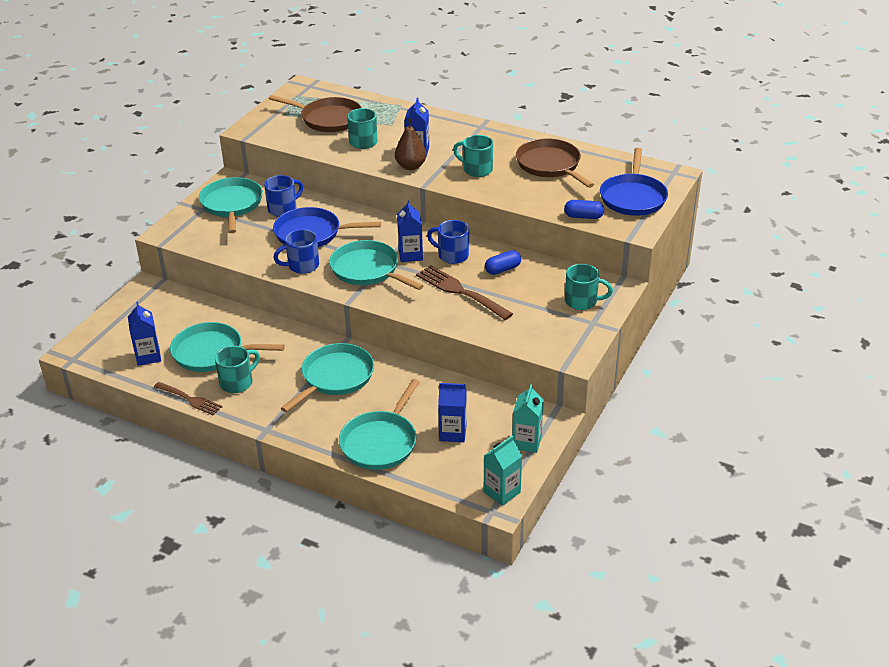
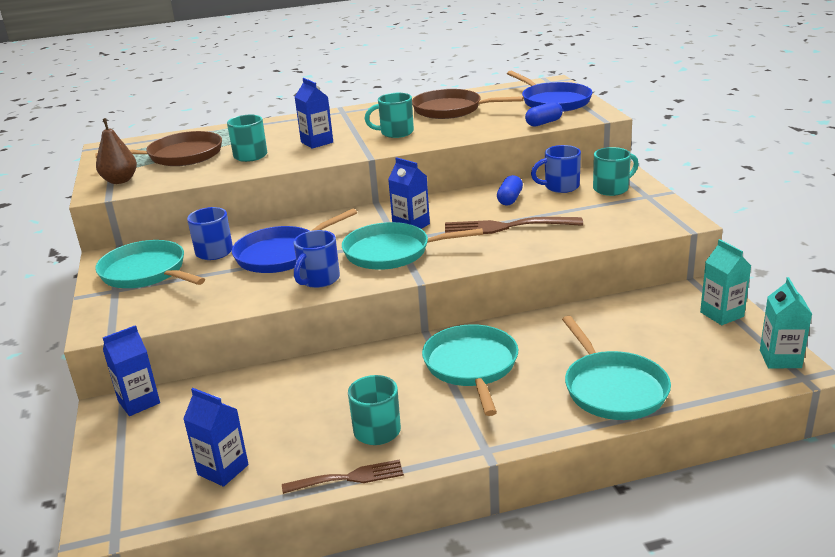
camera: 40 degrees left, 10 degrees down
(212, 352) = (299, 421): turquoise pan -> none
(411, 166) = (331, 152): brown pear -> brown pear (120, 180)
(452, 255) = (449, 210): blue mug -> blue mug (560, 187)
(452, 433) = (656, 343): blue carton -> blue carton (139, 402)

